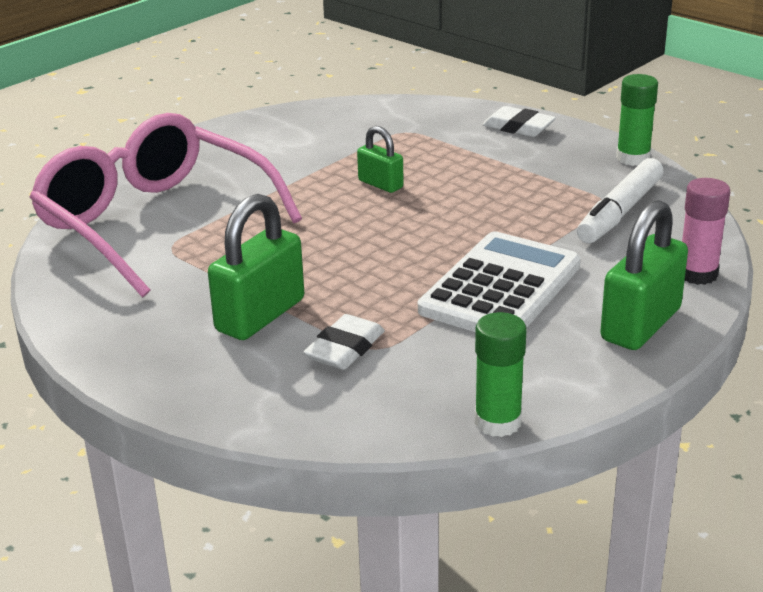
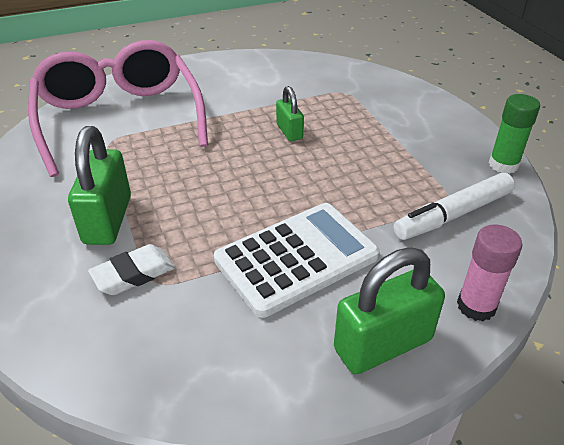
camera: 25 degrees right, 10 degrees up
(260, 315) = (108, 220): green padlock -> green padlock turned 60 degrees counterclockwise
(498, 422) = (176, 405): green glue stick -> none
(518, 127) = (430, 111): white eraser -> none

